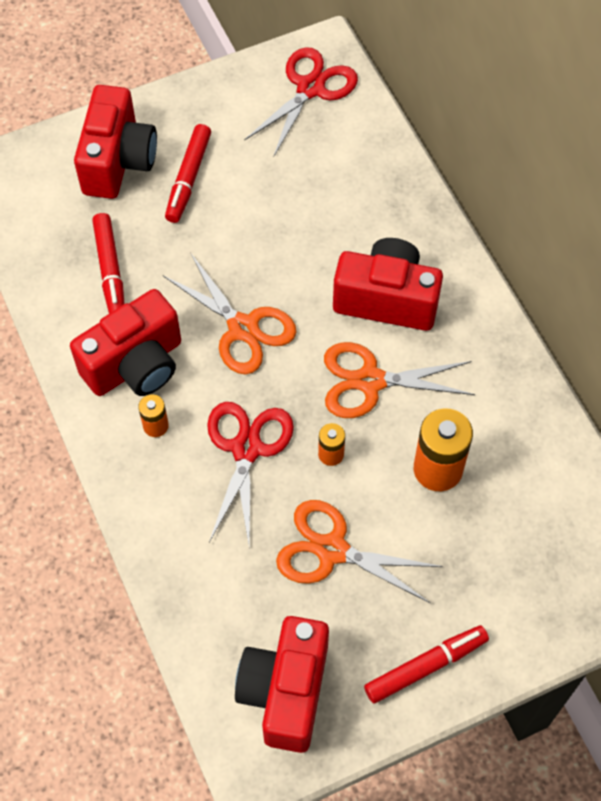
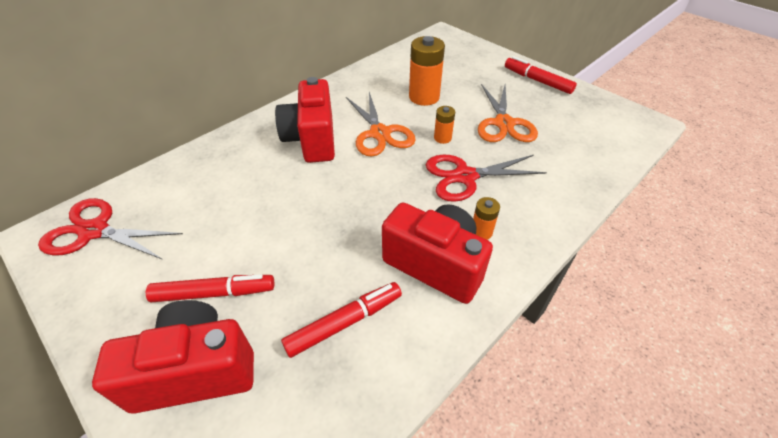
camera: 110 degrees left, 15 degrees down
(243, 328) = (367, 206): orange scissors -> none
(285, 691) = (598, 121): red camera -> none

